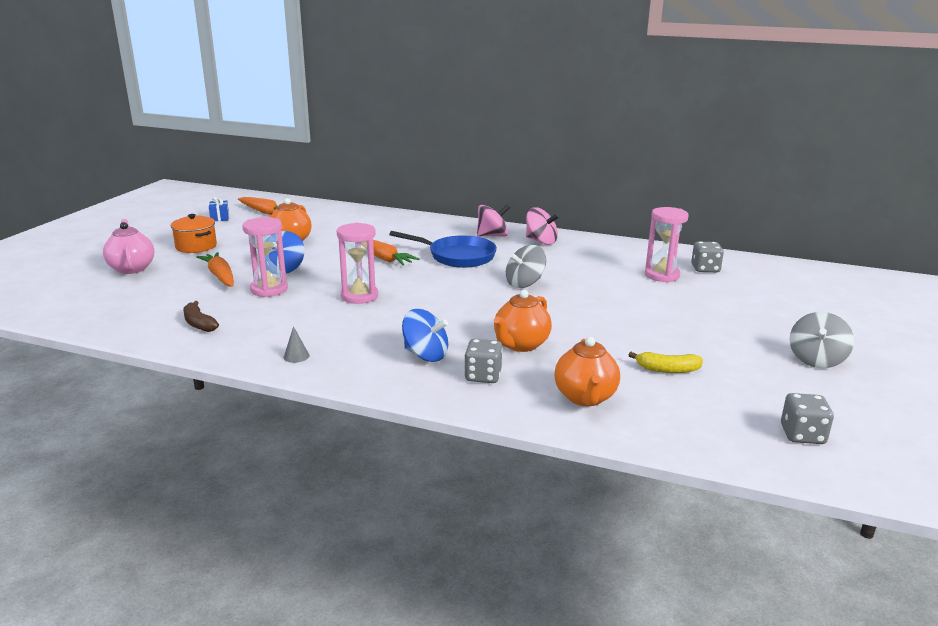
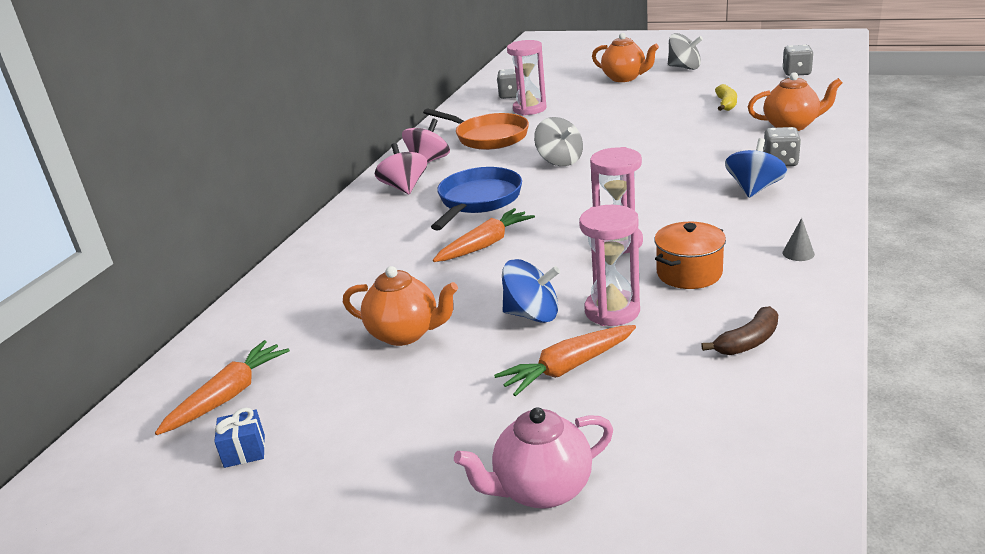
camera: 85 degrees left, 5 degrees up
(196, 246) = (420, 436): orange pot -> orange pot (689, 273)
(520, 345) = (709, 152): orange teapot -> orange teapot (624, 78)
(590, 259) = (488, 137): none -> orange pan

